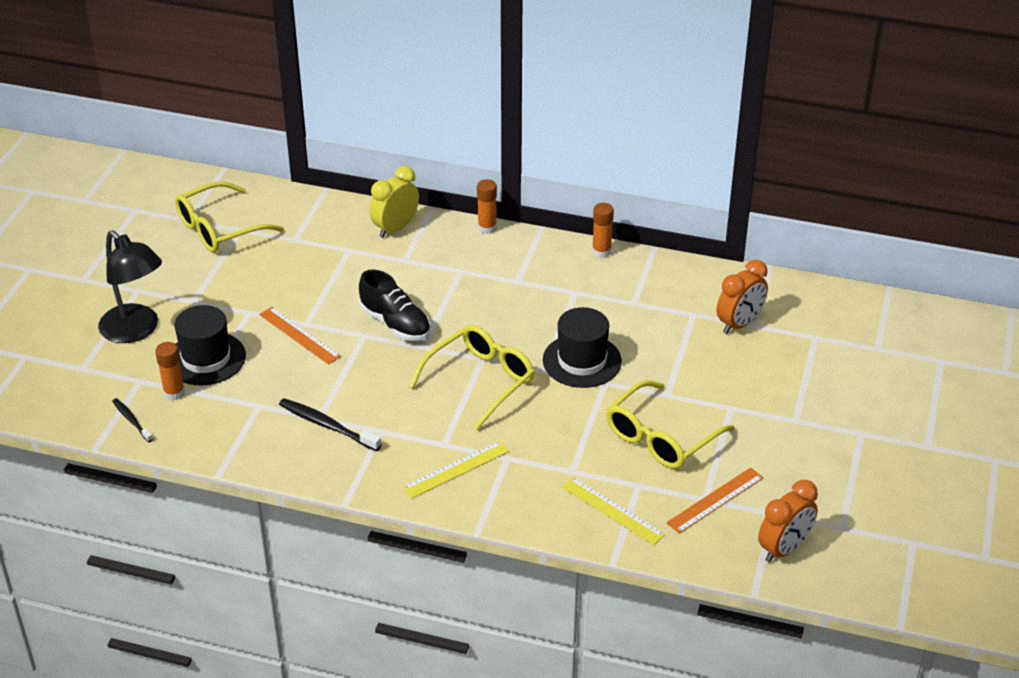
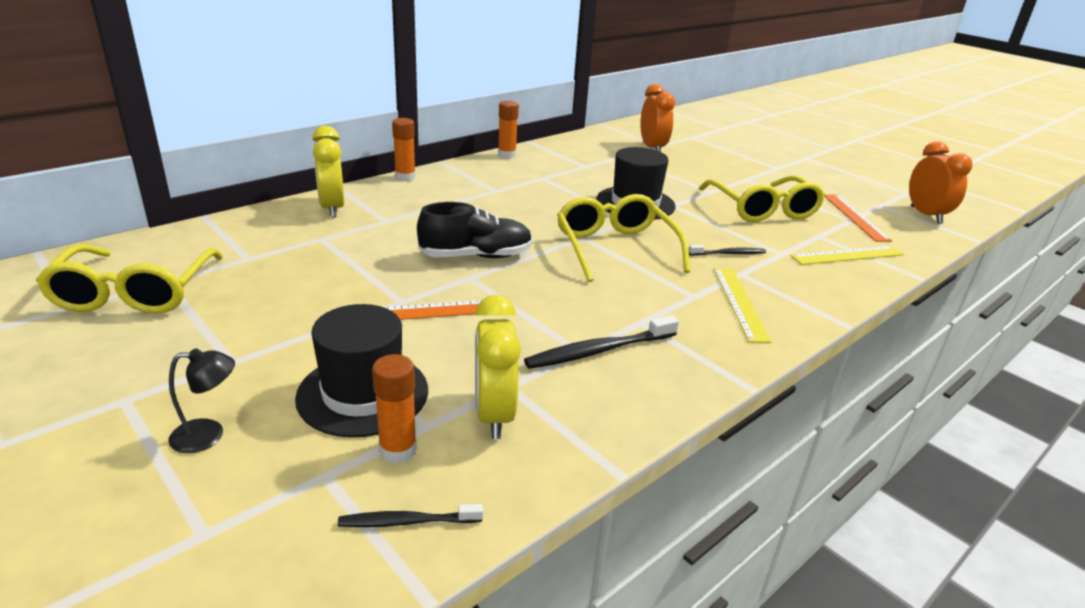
camera: 60 degrees left, 10 degrees down
(136, 331) = (208, 435): black lamp -> black lamp, size x0.46
(228, 411) = (494, 414): none -> yellow clock
(537, 441) = (728, 254): none -> black toothbrush

